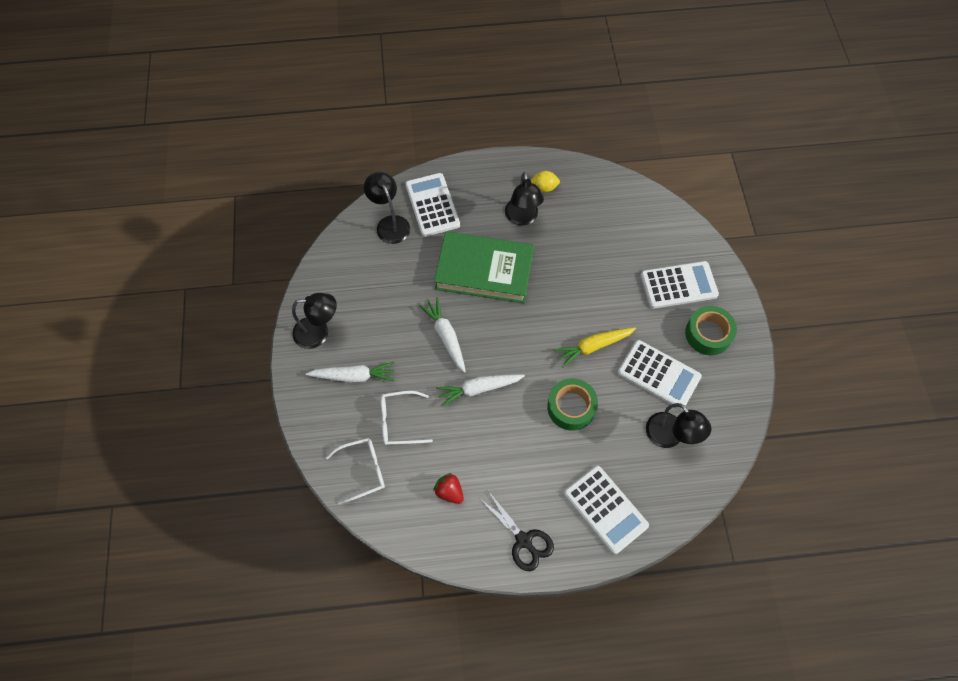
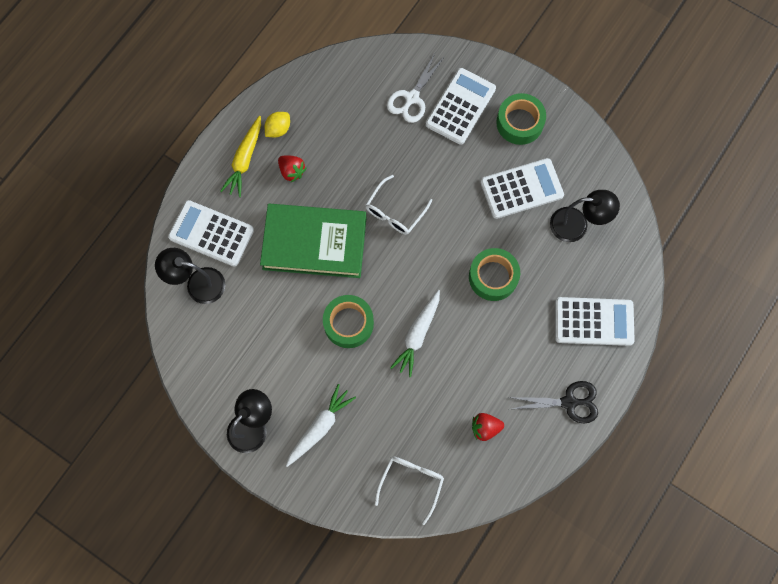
camera: 50 degrees left, 10 degrees up
(399, 422) = (393, 421): white glasses -> white glasses (395, 212)
(446, 337) = (348, 323): white carrot -> green tape
(484, 271) = (314, 243): green book -> green book turned 45 degrees clockwise
(522, 218) = (292, 171): black lamp -> red strawberry
(593, 347) = (457, 216): yellow carrot -> yellow carrot (245, 160)
(651, 249) = (412, 98): none -> white scissors

